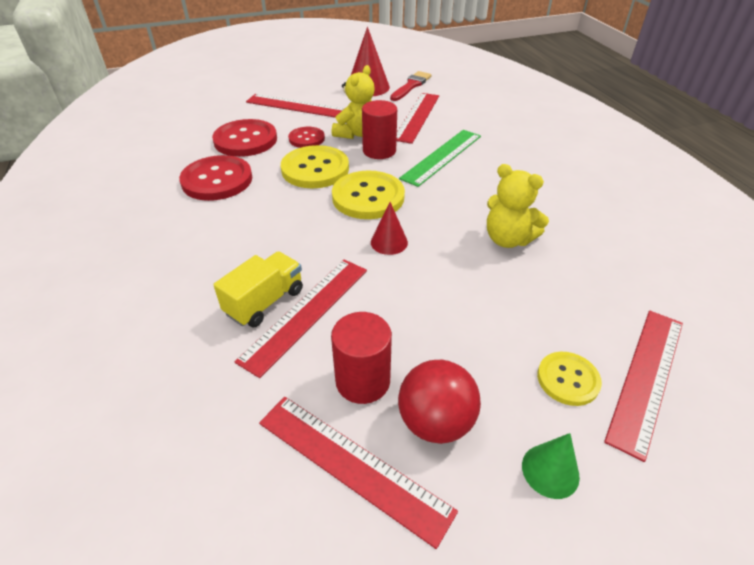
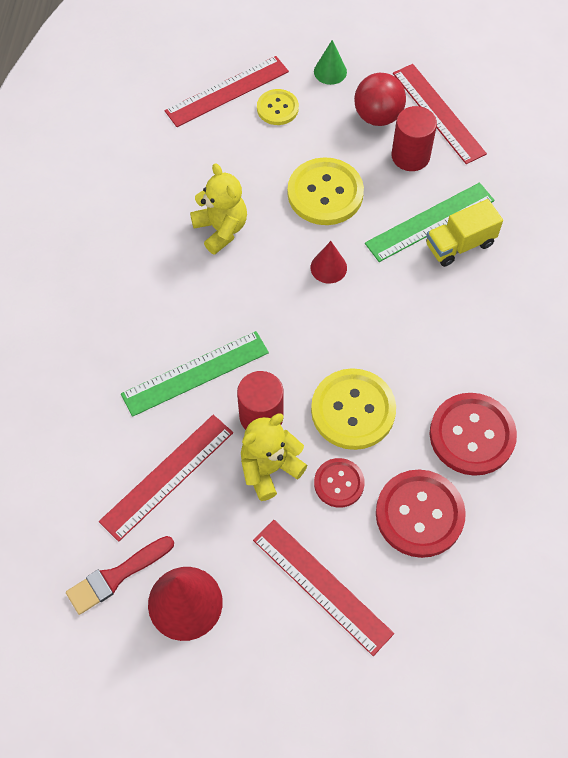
camera: 155 degrees left, 20 degrees up
(306, 313) = (430, 222): red ruler -> green ruler
(368, 197) = (316, 337): yellow button -> yellow button (325, 193)

